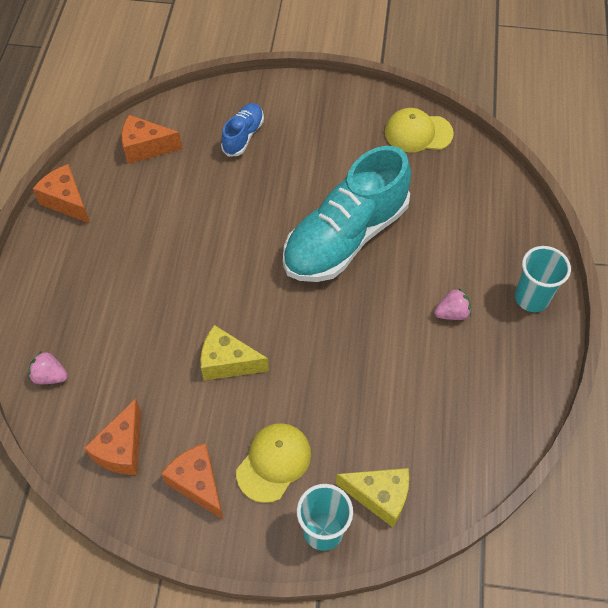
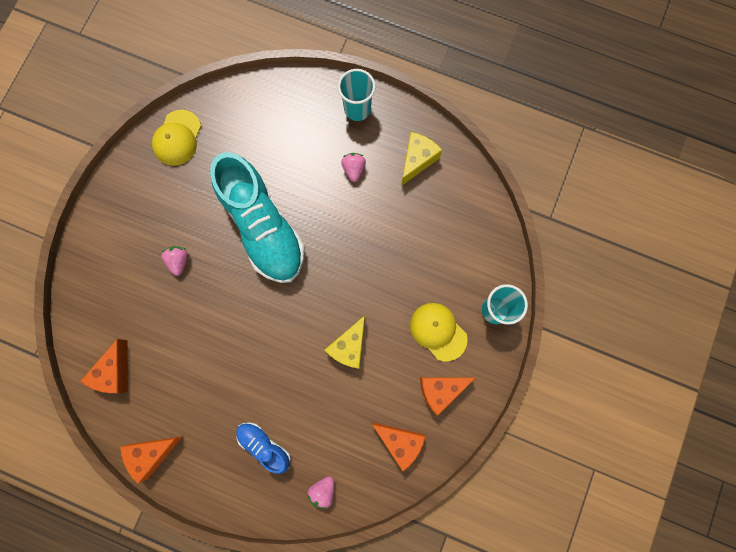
camera: 75 degrees left, 20 degrees up
(243, 136) = (131, 283): blue shoe -> blue shoe (264, 445)
(280, 170) = (179, 261): none -> pink strawberry
(379, 497) = (480, 265): yellow cheese -> yellow cheese (417, 160)

